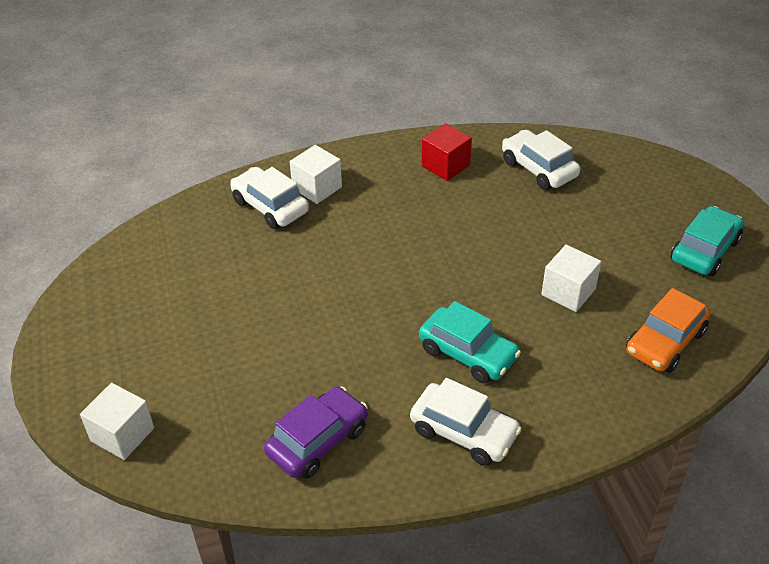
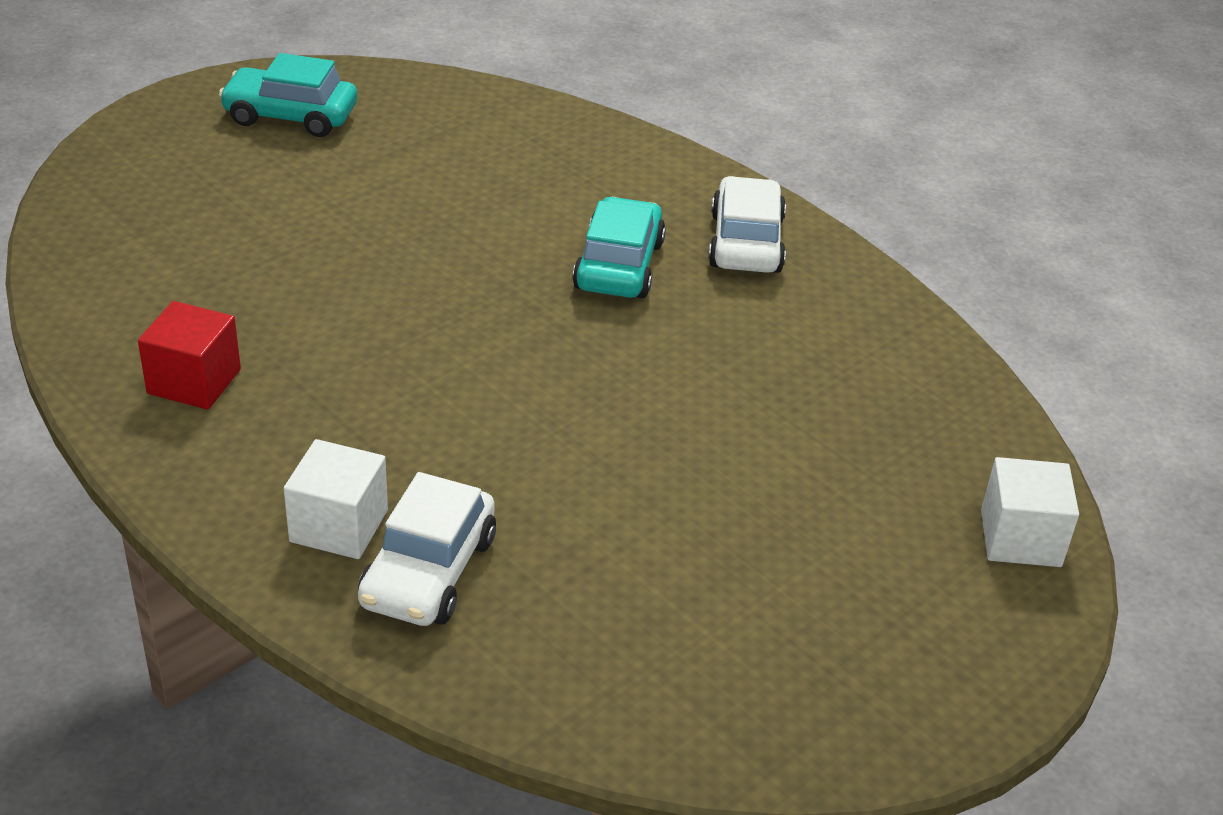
camera: 120 degrees left, 5 degrees down
(317, 441) = (860, 351): purple car -> none
(538, 169) = (159, 279): white car -> none
(568, 292) = (444, 207): white cube -> none
(665, 342) = (487, 127): orange car -> none

